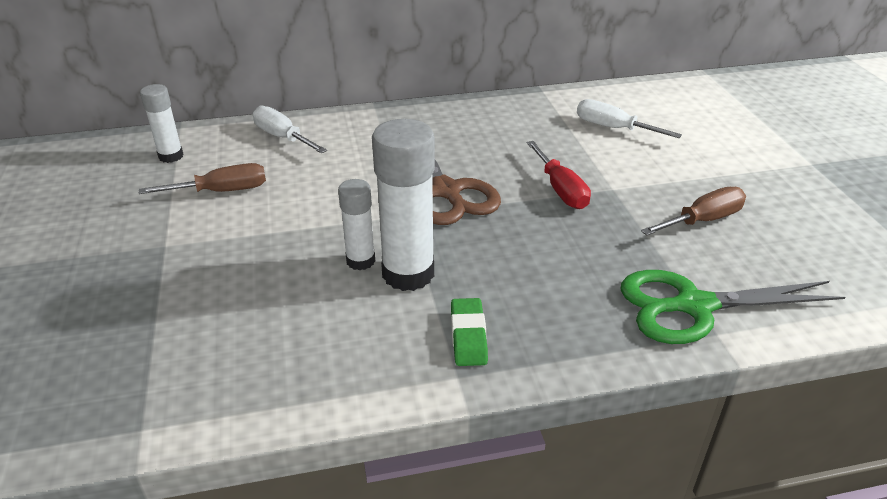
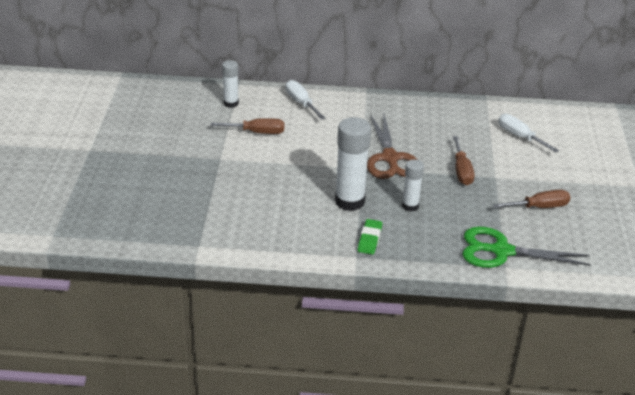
camera: 15 degrees right, 0 degrees up
(360, 261) = (325, 189): white glue stick -> white glue stick (410, 206)
(560, 189) = (461, 171): red screwdriver -> brown screwdriver

